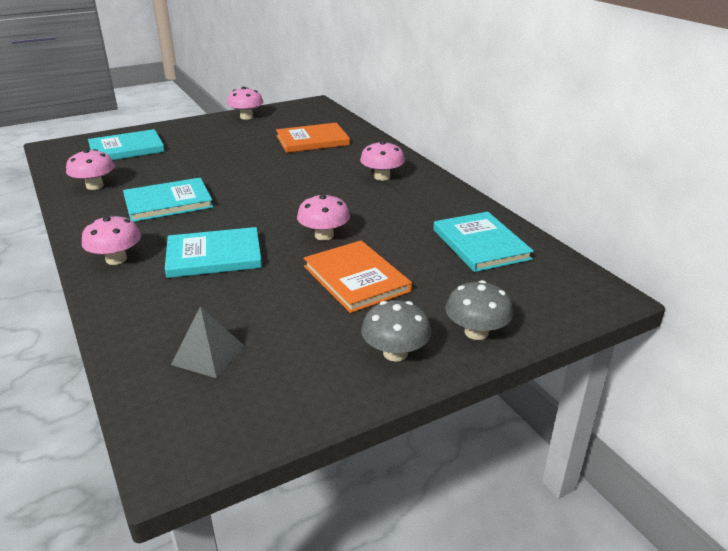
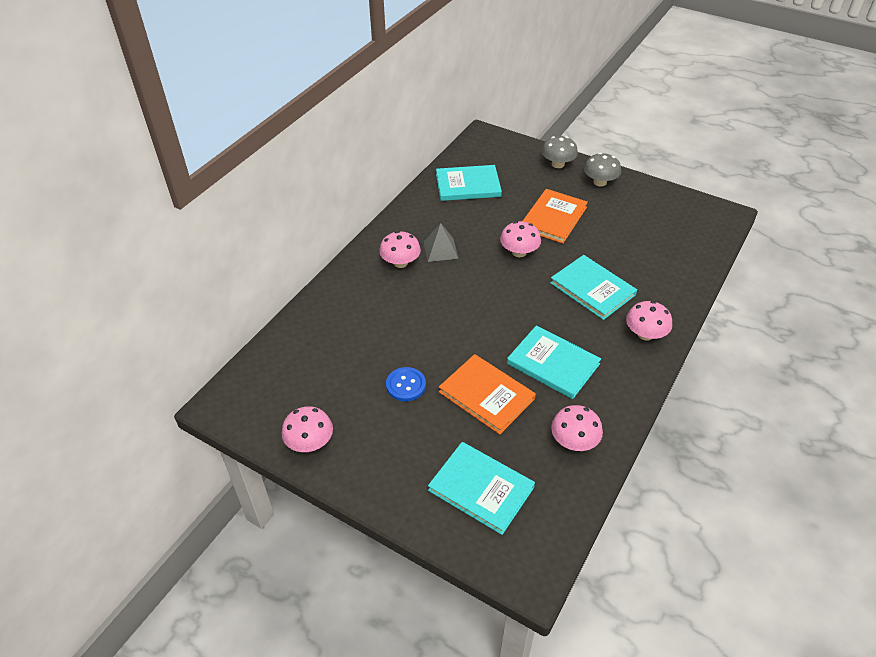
camera: 120 degrees left, 15 degrees up
(208, 355) = (669, 238): grey pyramid -> grey pyramid (440, 250)
(244, 148) = (406, 385): none -> blue button
(312, 141) = (348, 343): orange book -> orange book (486, 395)
(480, 244) = (468, 185): turquoise book -> turquoise book turned 45 degrees clockwise

